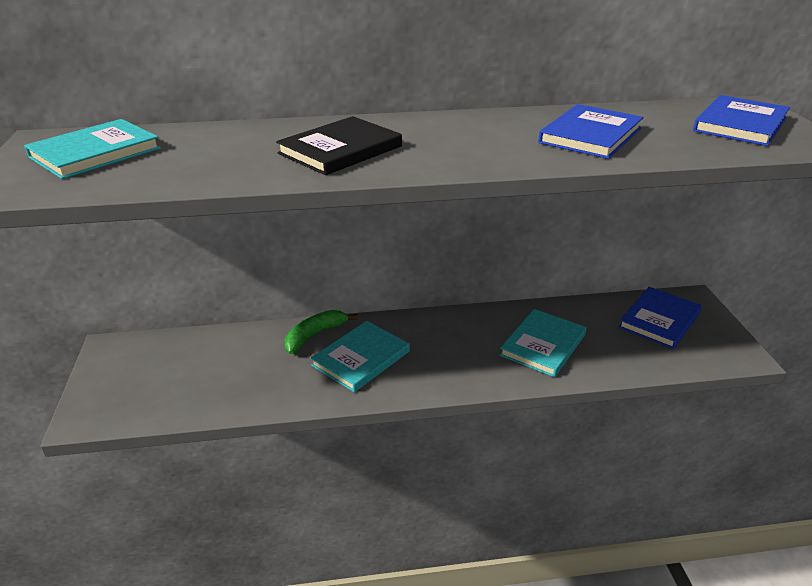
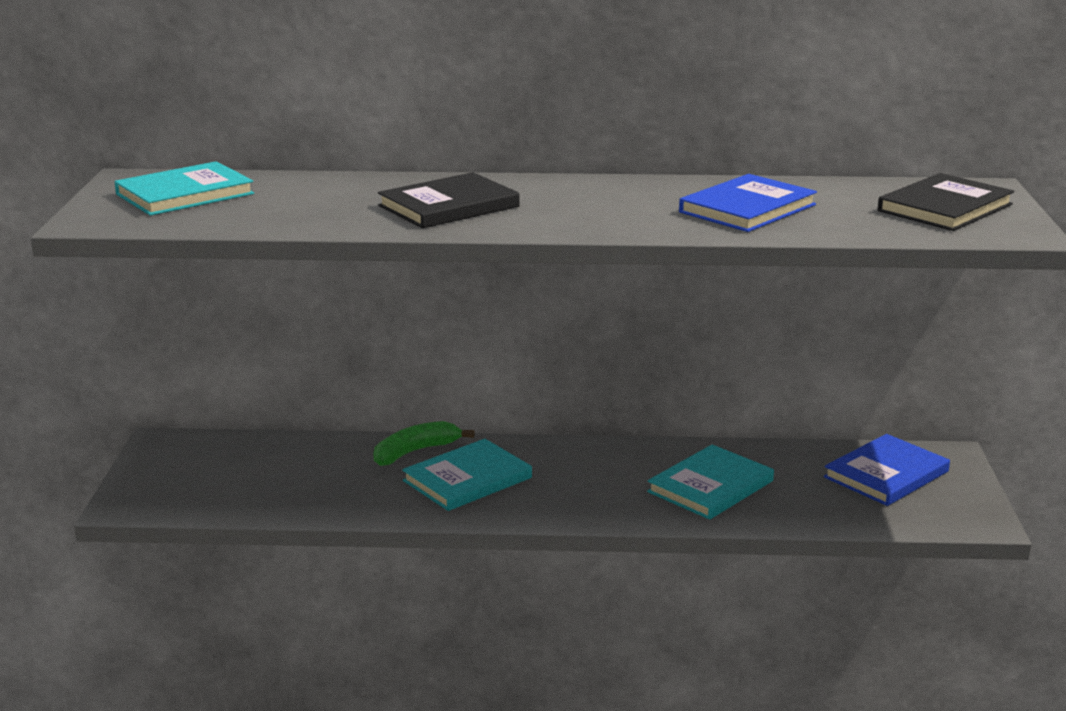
camera: 10 degrees right, 10 degrees down
(740, 124) = (945, 208): blue book -> black book

